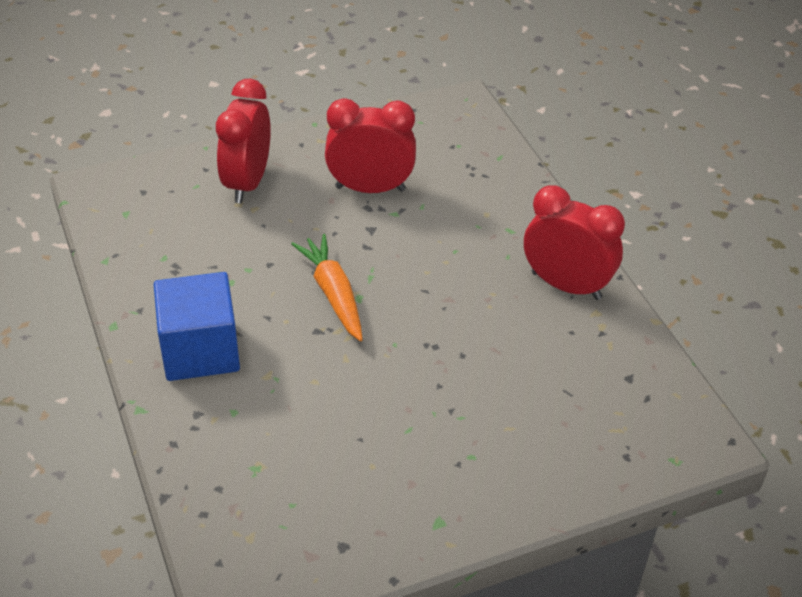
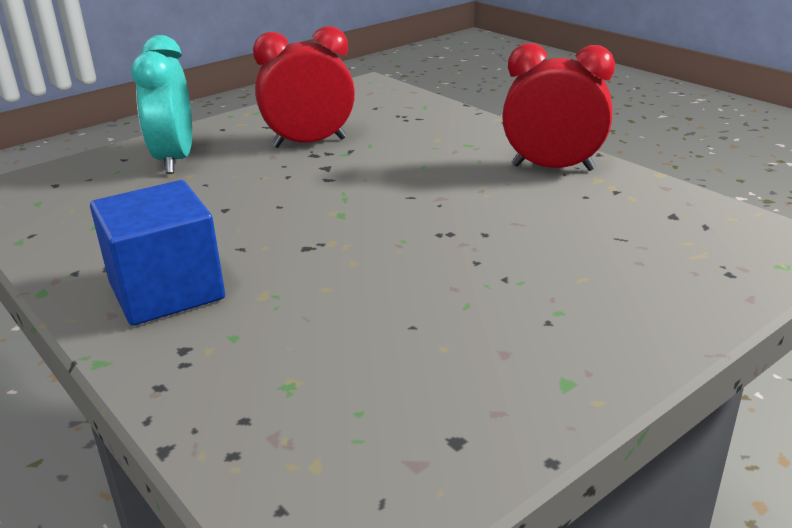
camera: 15 degrees left, 15 degrees down
(247, 183) = (175, 160): red clock -> turquoise clock
(333, 294) = (310, 217): orange carrot -> none

